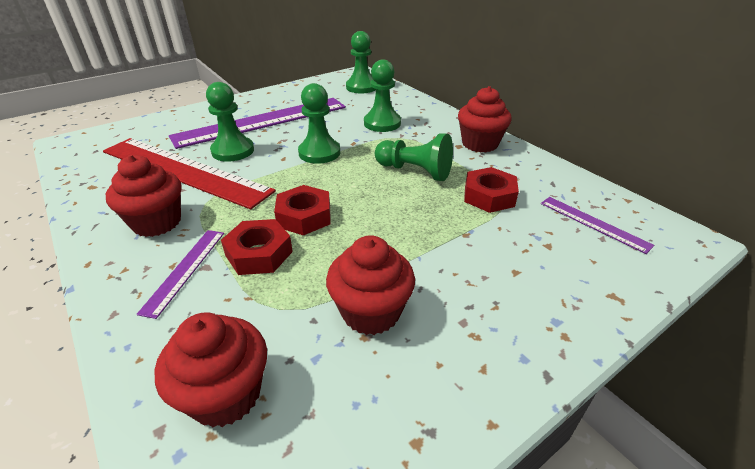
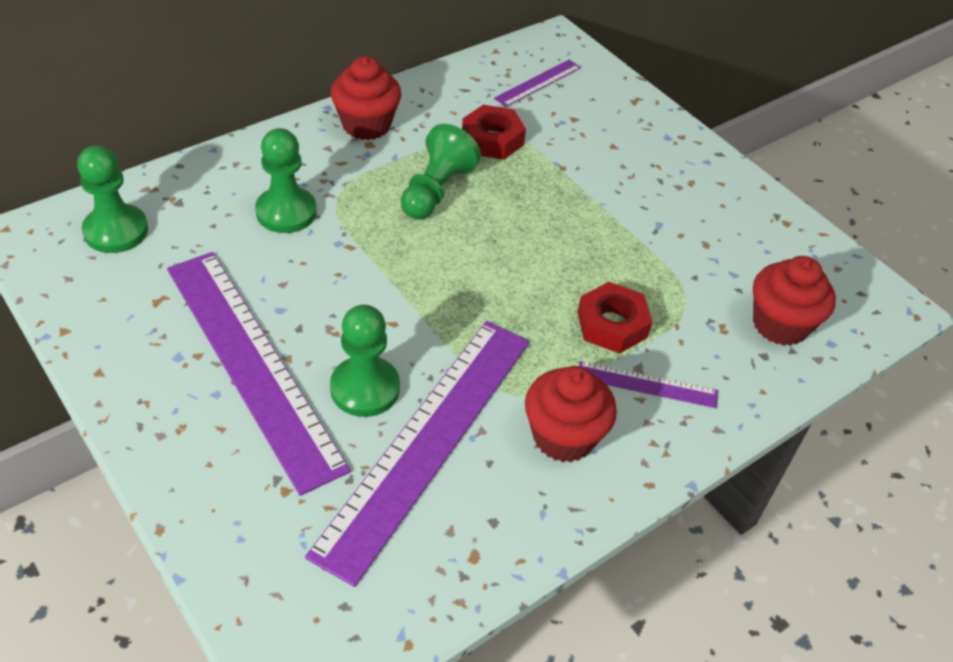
camera: 95 degrees left, 10 degrees up
(183, 171) = (428, 441): red ruler -> purple ruler
(304, 216) = (540, 291): red nut -> none
(319, 153) = (379, 282): green pawn -> none
(371, 312) = (679, 239): red cupcake -> none

